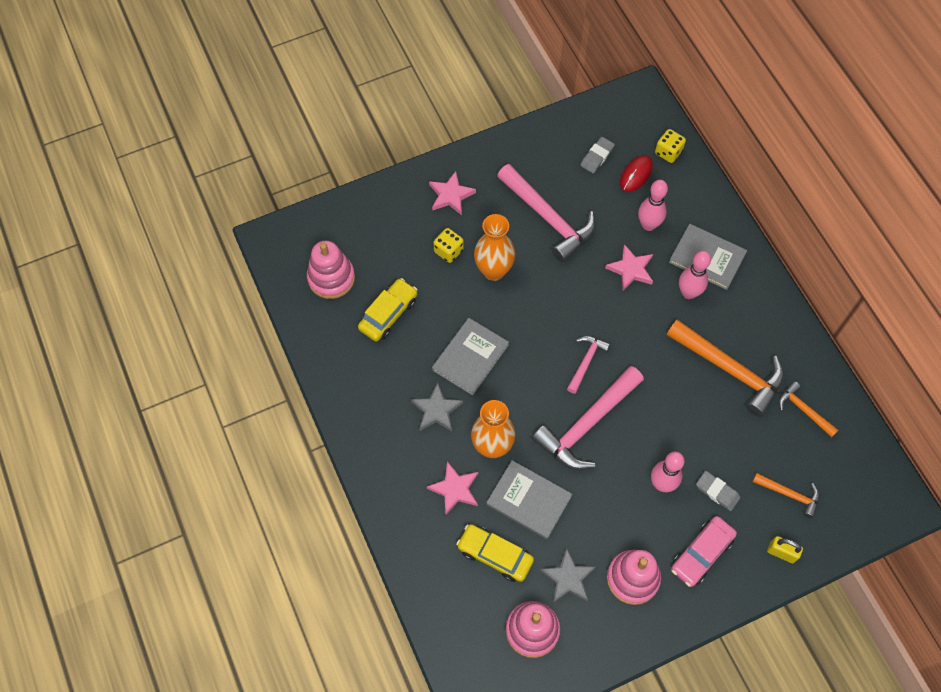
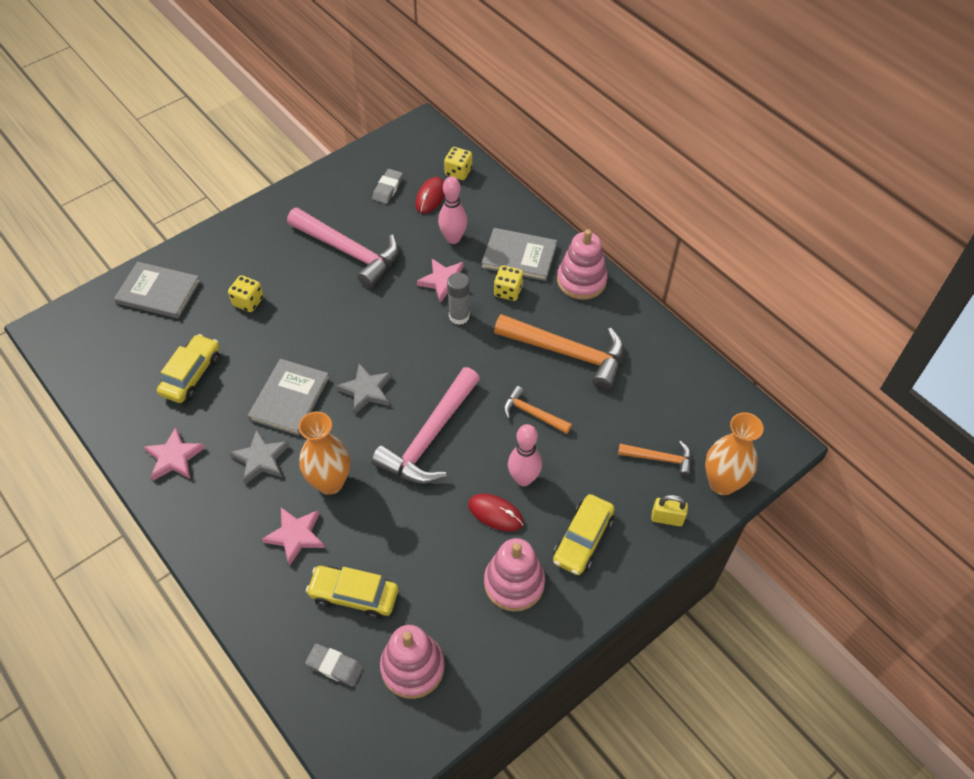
camera: 15 degrees left, 10 degrees down
(331, 278) = (122, 352): pink stacking toy -> pink stacking toy (581, 281)
(451, 195) = (242, 250): pink star -> pink star (174, 457)
(493, 270) = (300, 310): orange vase -> orange vase (722, 483)
(529, 500) = (381, 528): grey book -> grey book (158, 292)
(568, 578) = (442, 600): grey star -> grey star (366, 390)
(586, 361) = (416, 376): pink hammer -> none
(630, 511) = (495, 513): none -> red mouse
(637, 309) = (459, 316): none -> grey glue stick
(688, 293) = (508, 291): pink bowling pin -> yellow dice
(701, 554) = (582, 539): pink car -> yellow car
(717, 492) = (584, 473): grey eraser -> grey eraser (335, 666)
(803, 410) = (652, 375): orange hammer -> orange hammer (532, 413)

